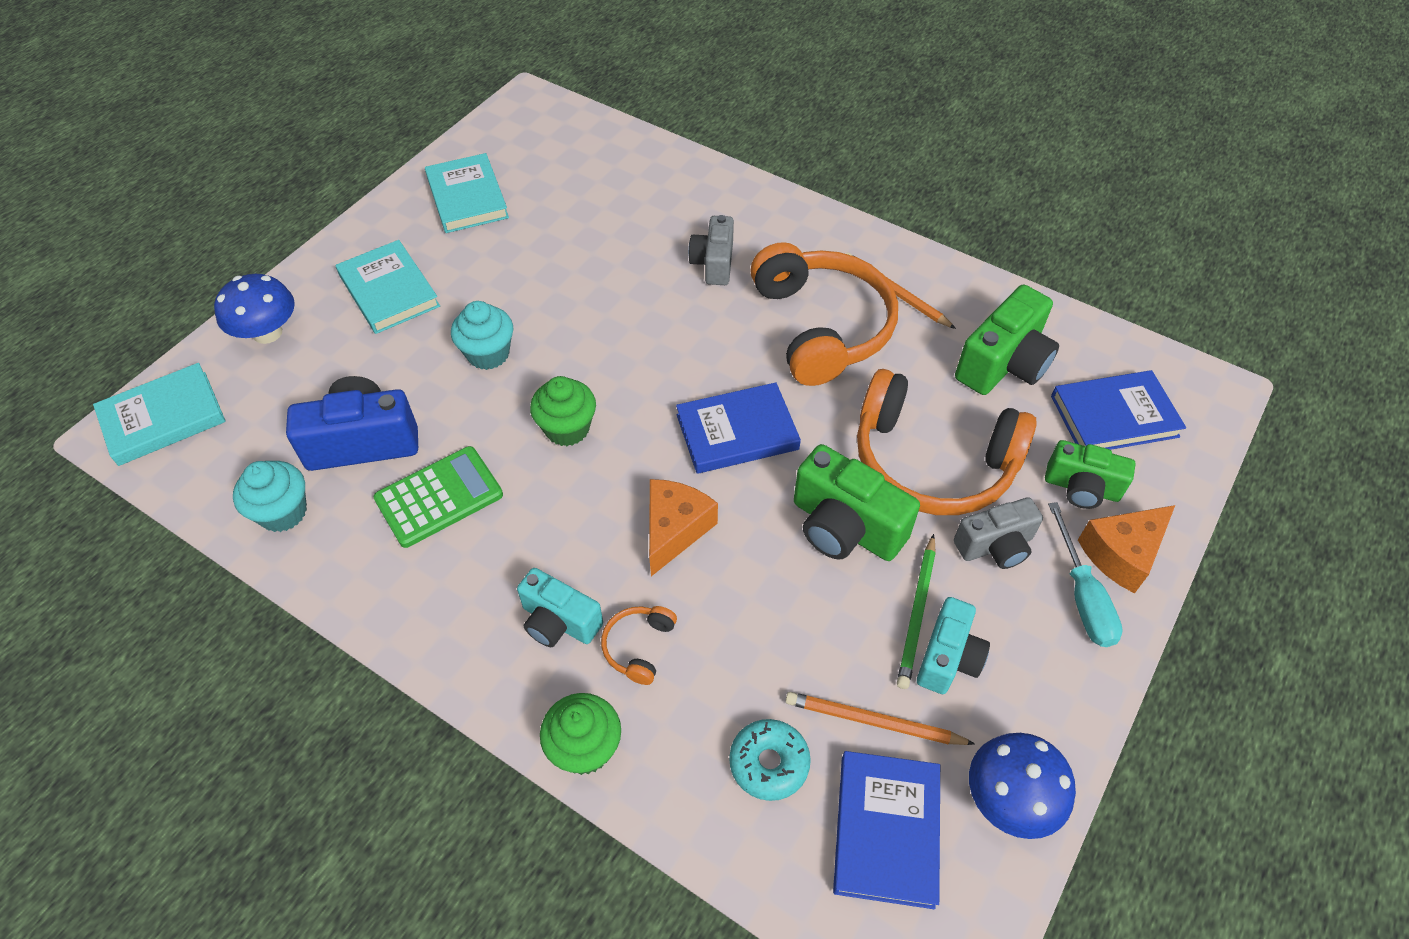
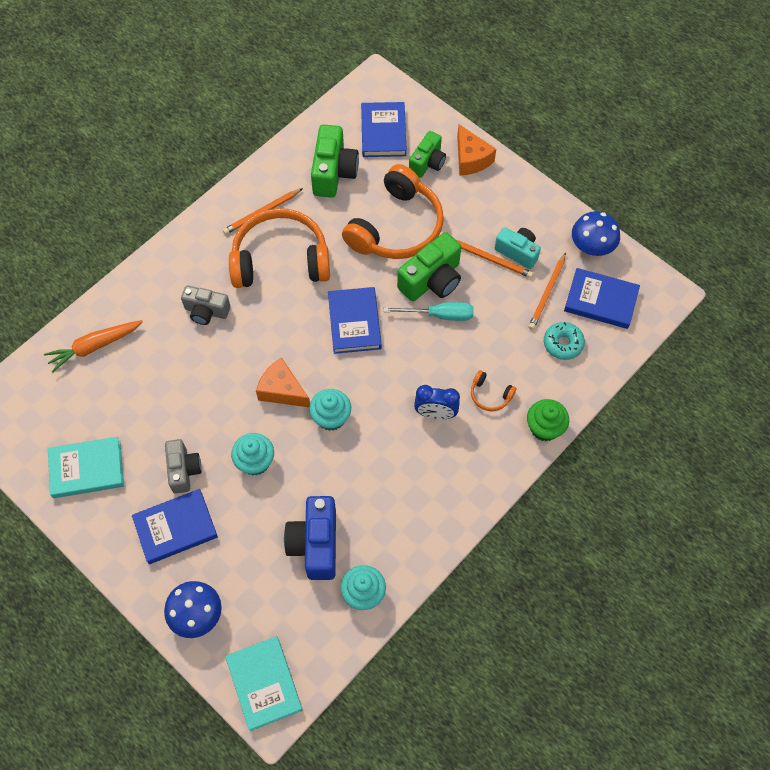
camera: 80 degrees left, 10 degrees up
(389, 291) = (175, 527): turquoise book -> blue book
(439, 497) = (370, 497): green calculator -> none
(559, 621) = (468, 434): turquoise camera -> none
(567, 428) = (331, 417): green cupcake -> turquoise cupcake
(591, 567) = (435, 413): none -> blue clock
(637, 172) = (95, 346): none -> orange carrot
(675, 530) = (418, 366): orange cheese -> orange cheese (282, 390)
(917, 613) = (490, 259): green pencil -> orange pencil
(995, 546) = (456, 213): grey camera -> grey camera (184, 470)
(1003, 364) = (333, 172): green camera -> green camera turned 45 degrees clockwise
(1082, 596) = (492, 184): turquoise screwdriver -> turquoise screwdriver (439, 315)

